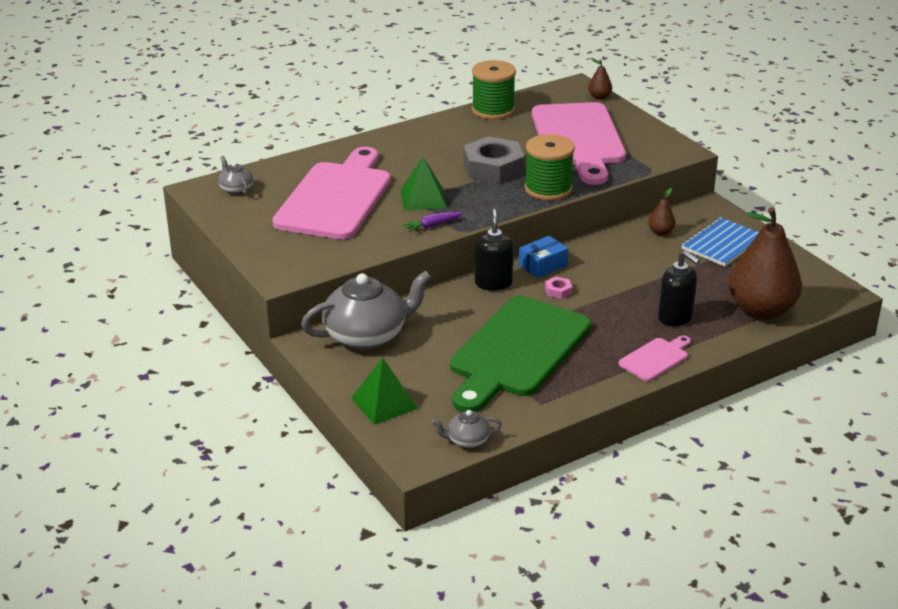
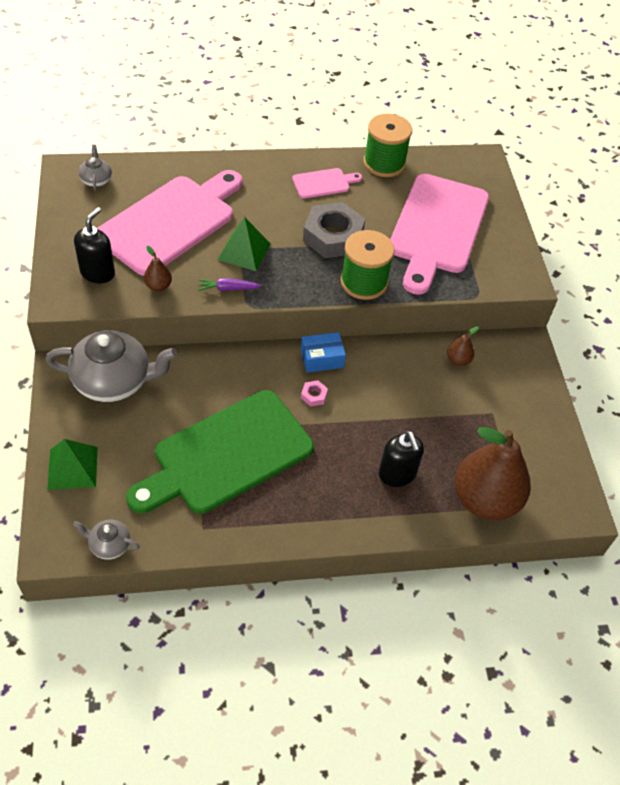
camera: 20 degrees right, 20 degrees up
(493, 283) = (263, 362): black soap dispenser -> black soap dispenser (98, 273)
(599, 97) = (495, 181): brown pear -> brown pear (158, 286)
(656, 358) = (343, 518): pink cutting board -> pink cutting board (324, 183)
(722, 244) = (506, 398): blue notebook -> none

